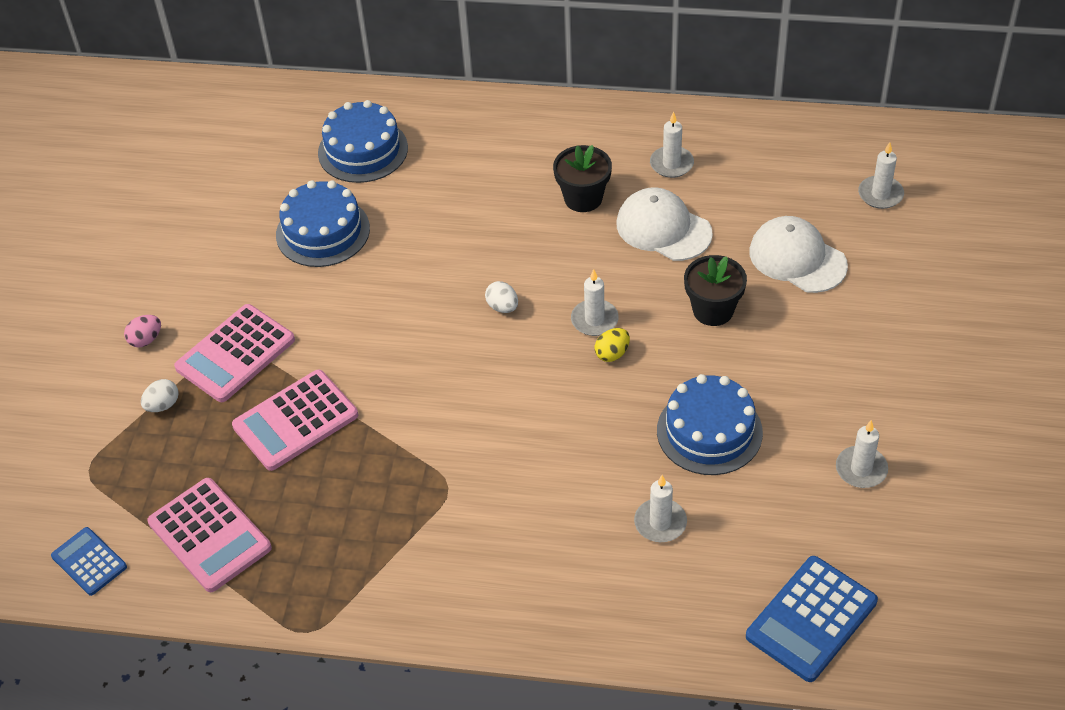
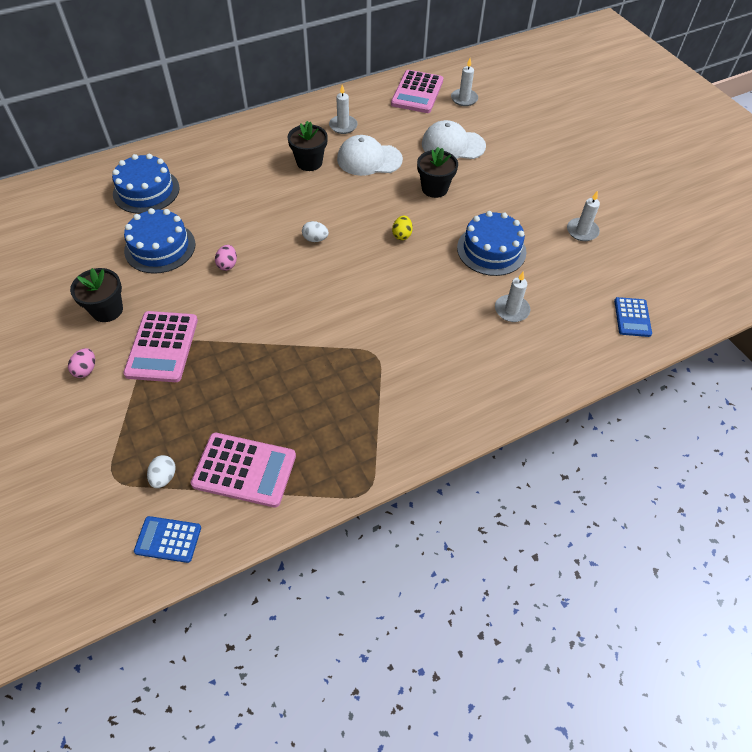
camera: 40 degrees left, 5 degrees up
(163, 405) = (136, 405): white egg -> white egg (164, 477)
(214, 281) = (107, 310): none -> black flower pot
(295, 421) = (241, 366): pink calculator -> pink calculator (417, 92)
(377, 290) = (227, 265): none -> pink egg
(594, 320) = (375, 222): white candle -> none
(811, 619) = (632, 317): blue calculator -> blue calculator, size x0.60

